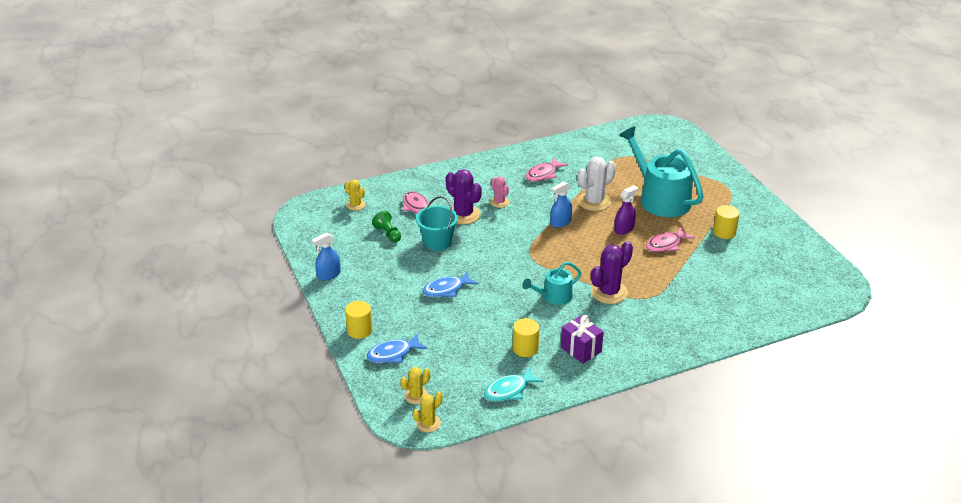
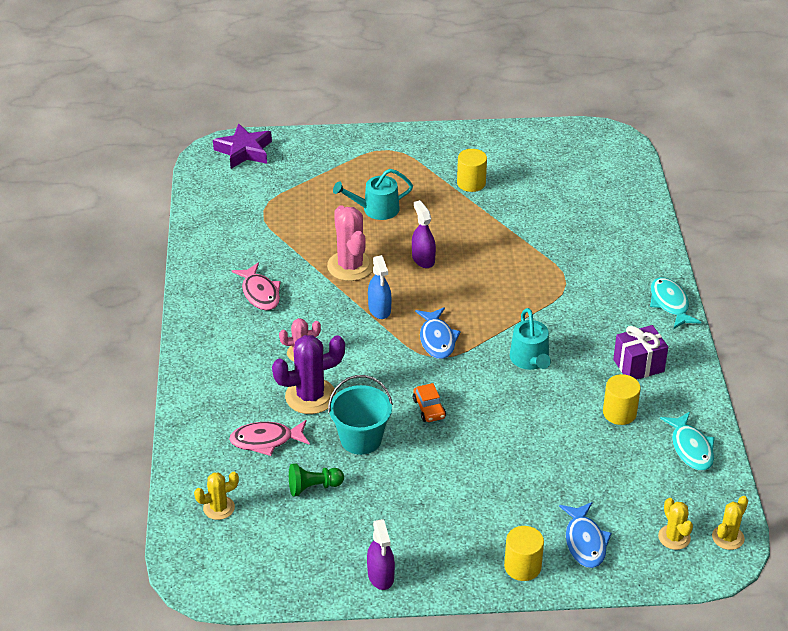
camera: 70 degrees left, 5 degrees up
(328, 275) = (381, 576): blue spray bottle -> purple spray bottle
(428, 423) = (728, 537): yellow cactus -> yellow cactus turned 60 degrees clockwise
(446, 289) = (472, 456): blue fish -> blue fish (437, 339)
(479, 263) = (429, 408): none -> orange car
(594, 201) = (350, 266): white cactus -> pink cactus
(609, 292) = (542, 310): purple cactus -> none
(660, 198) = (376, 209): turquoise watering can -> turquoise watering can, size x0.52
(662, 354) = (670, 304): none -> turquoise fish
(666, 245) = (472, 235): pink fish -> none
(675, 135) = (244, 151): none -> purple star

